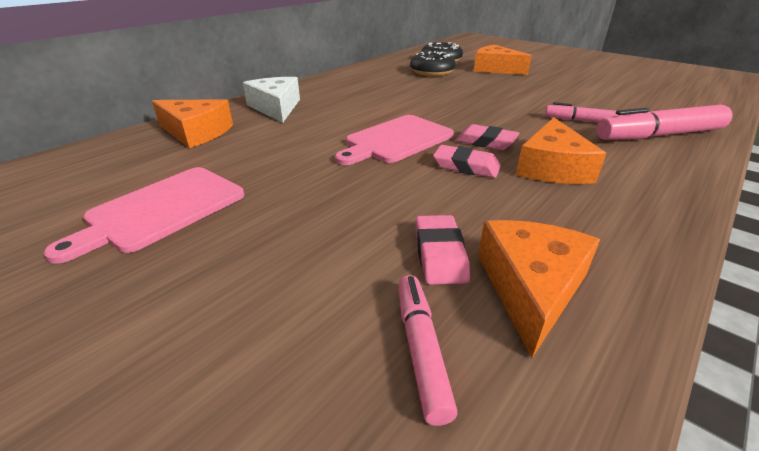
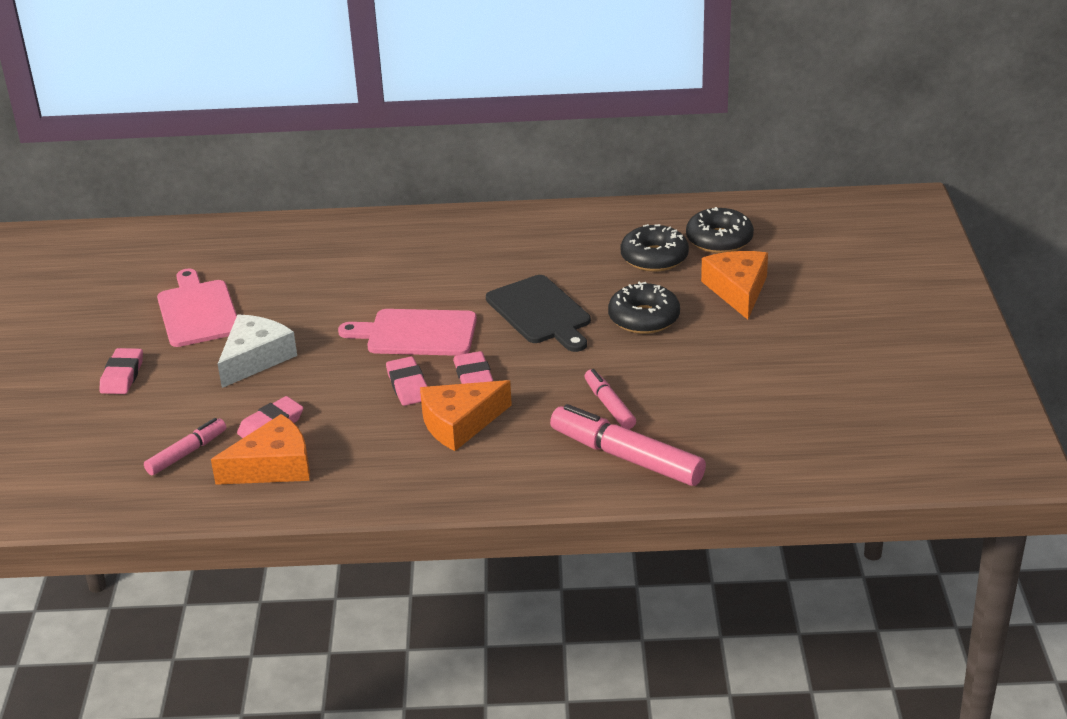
camera: 50 degrees right, 0 degrees up
(154, 321) = (122, 375): none -> pink eraser
(161, 210) = (197, 311): pink cutting board -> pink cutting board turned 75 degrees clockwise
(196, 132) = (306, 244): orange cheese -> none
(276, 107) = (405, 241): white cheese -> white cheese (255, 358)
(439, 104) = (540, 313): none -> black cutting board
(490, 88) = (644, 318): none -> black donut

